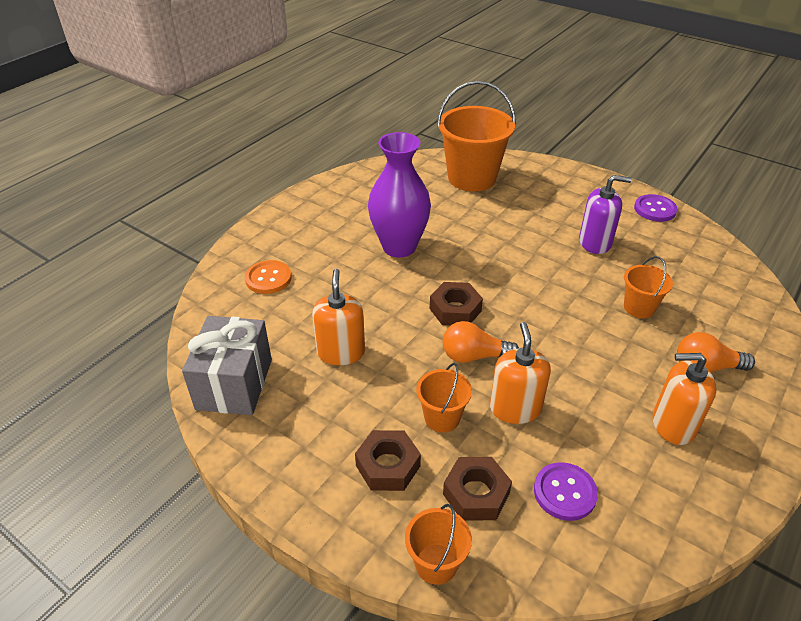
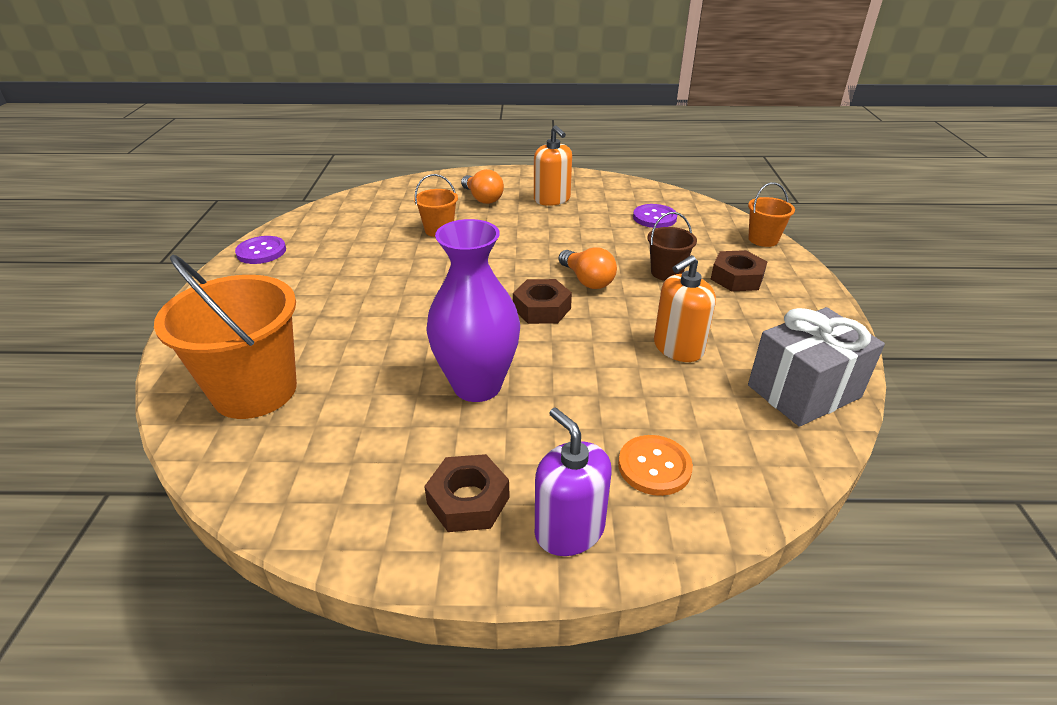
camera: 125 degrees left, 5 degrees down
(442, 418) = (666, 272): orange bucket -> brown bucket
(476, 494) = (701, 242): brown nut -> brown nut (468, 500)
(515, 408) = (615, 249): orange soap dispenser -> none
(595, 242) = (354, 268): purple soap dispenser -> purple soap dispenser (569, 530)

